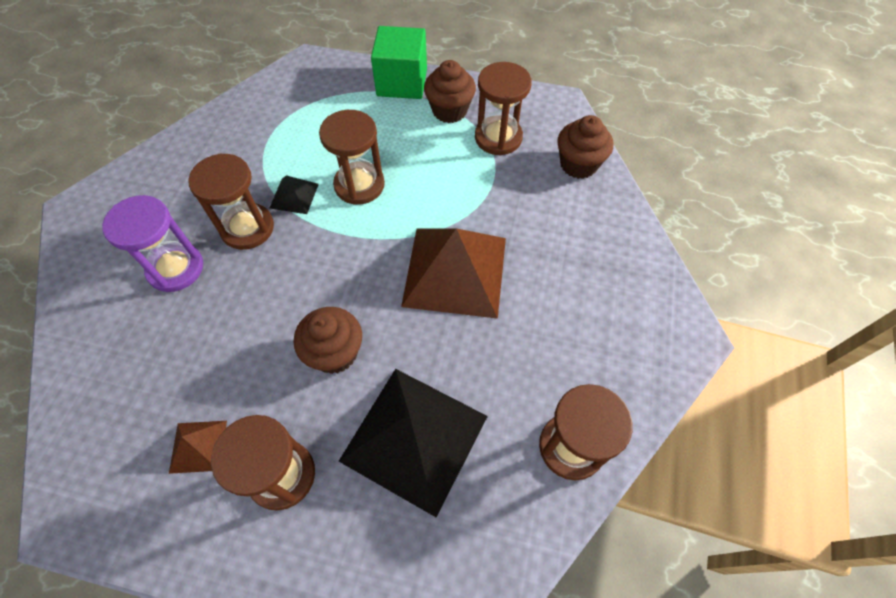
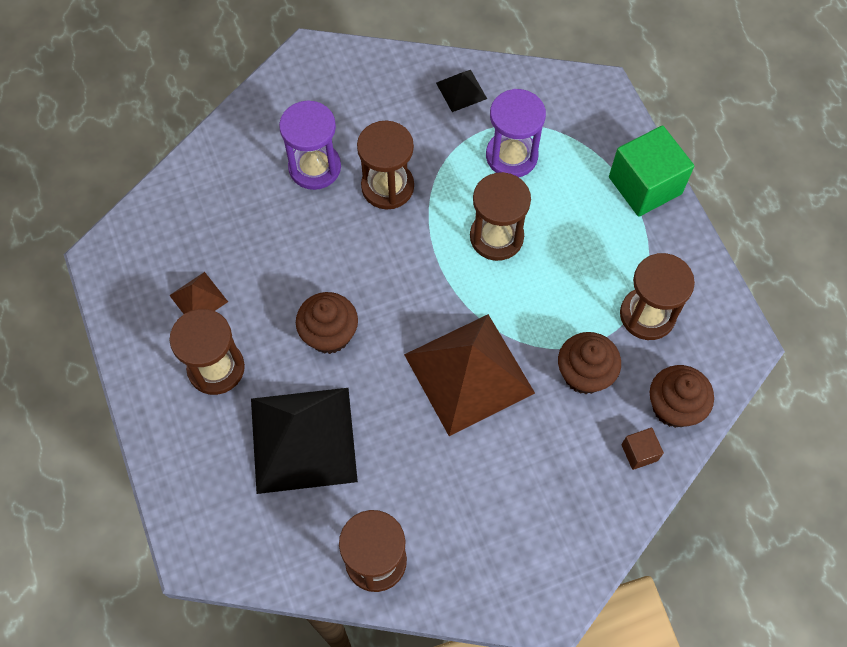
camera: 55 degrees right, 5 degrees up
(294, 195) = (445, 195): black pyramid -> black pyramid (461, 90)
(305, 137) = (511, 156): none -> purple hourglass
(449, 110) = (645, 251): brown cupcake -> brown cupcake (584, 374)
(599, 204) = (639, 452): none -> brown cube

